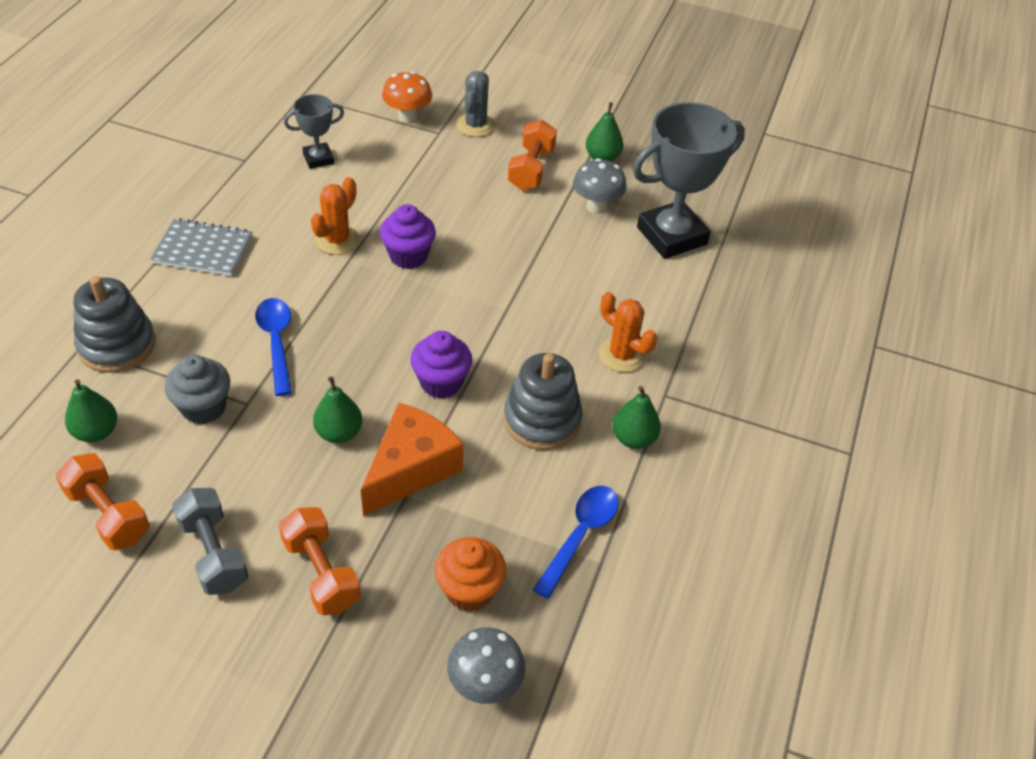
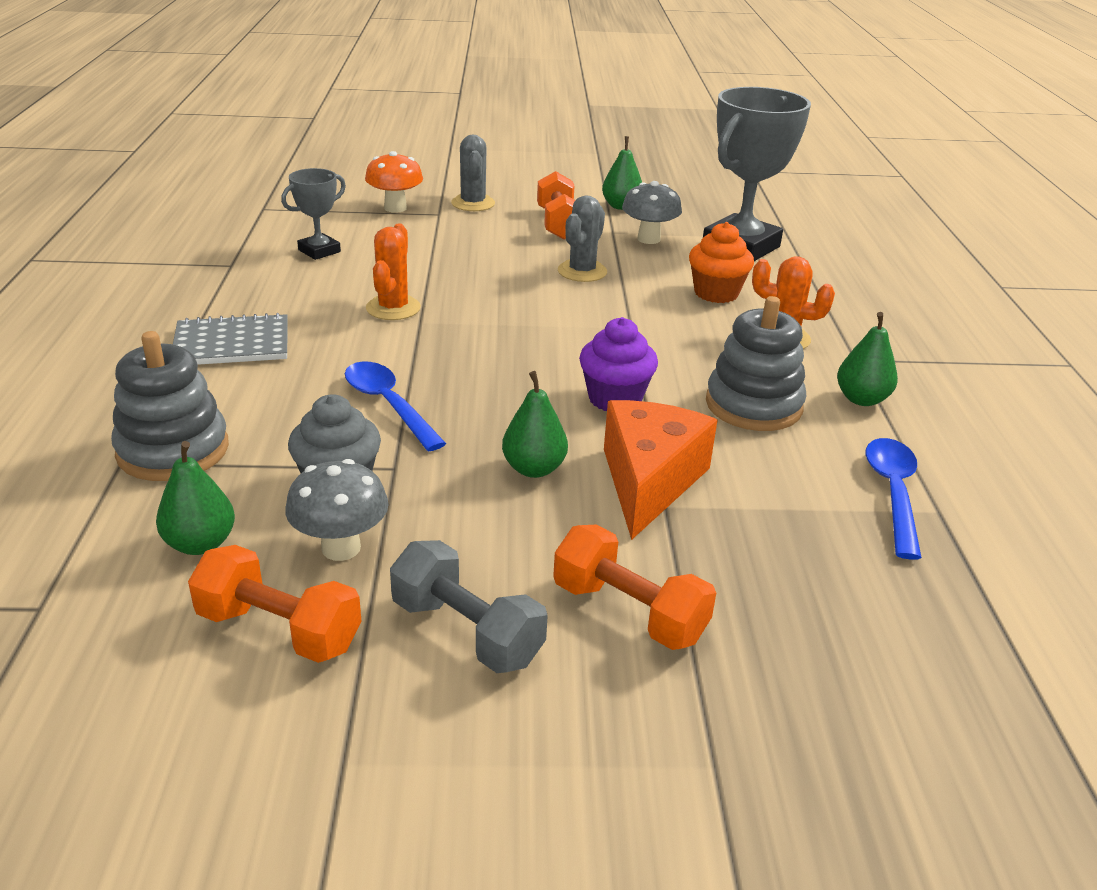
camera: 20 degrees left, 15 degrees down
(408, 256) = (485, 306): purple cupcake -> none
(469, 590) = (823, 577): orange cupcake -> orange cupcake (716, 293)
(485, 685) = (934, 669): grey mushroom -> grey mushroom (341, 548)
(511, 234) = (582, 271): none -> grey cactus

